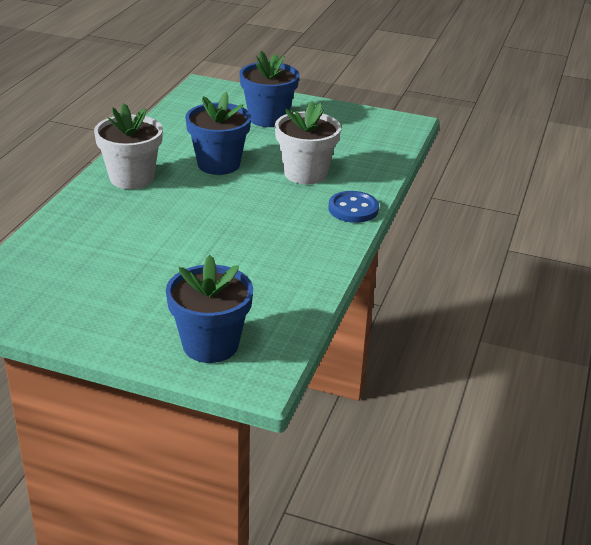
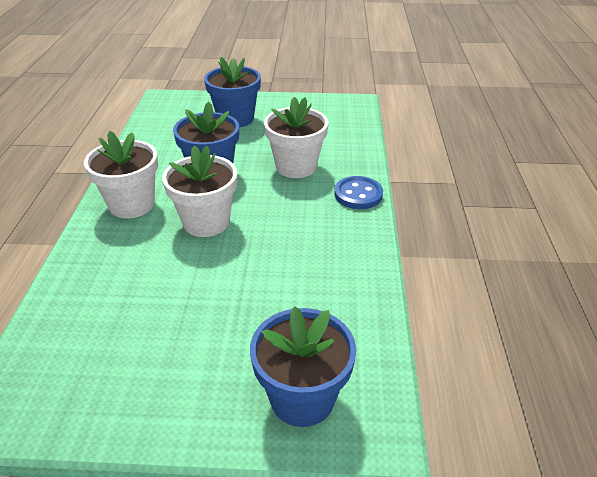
camera: 15 degrees left, 5 degrees up
(193, 205) = (206, 222): none -> white flower pot

